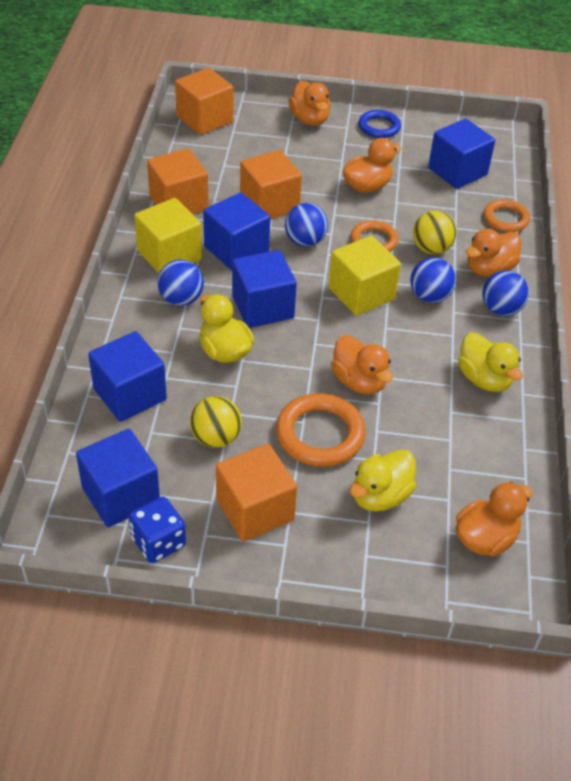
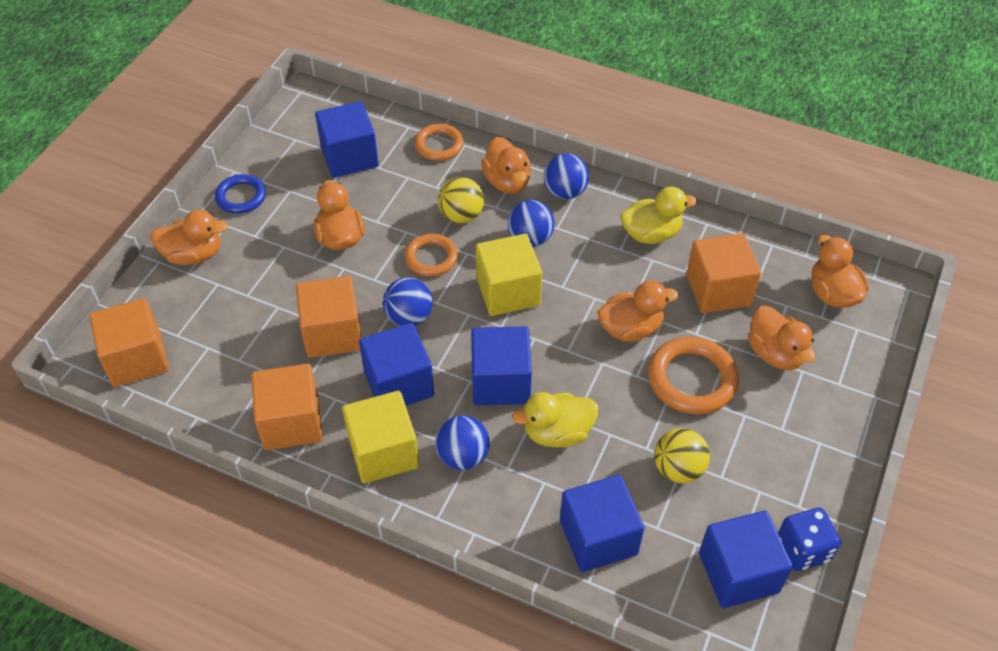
camera: 70 degrees left, 5 degrees up
(255, 510) = (775, 457): orange cube -> orange cube (718, 290)
(380, 496) = (775, 353): yellow duck -> orange duck

